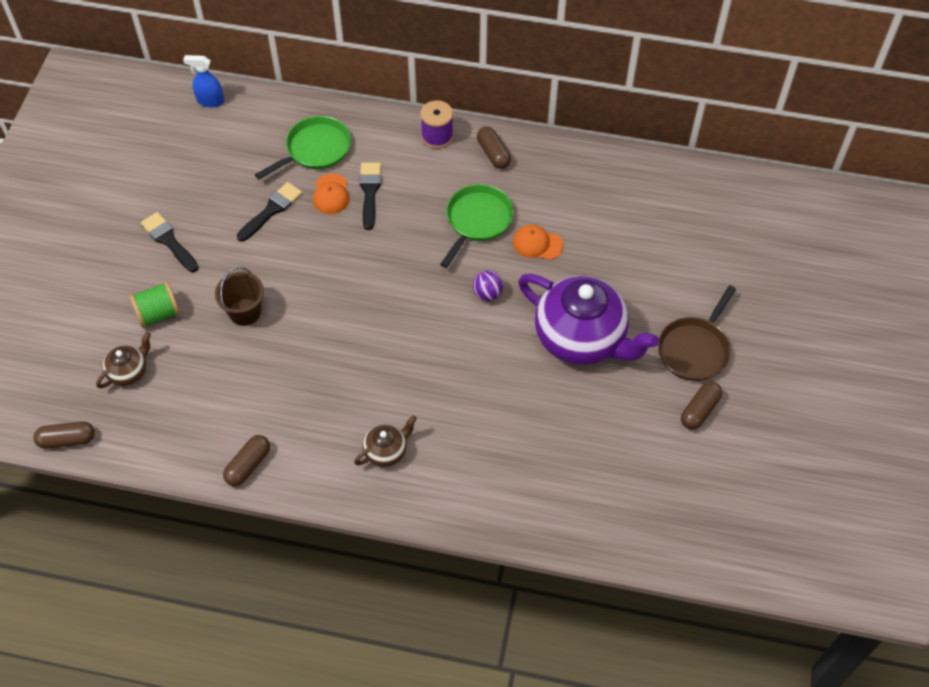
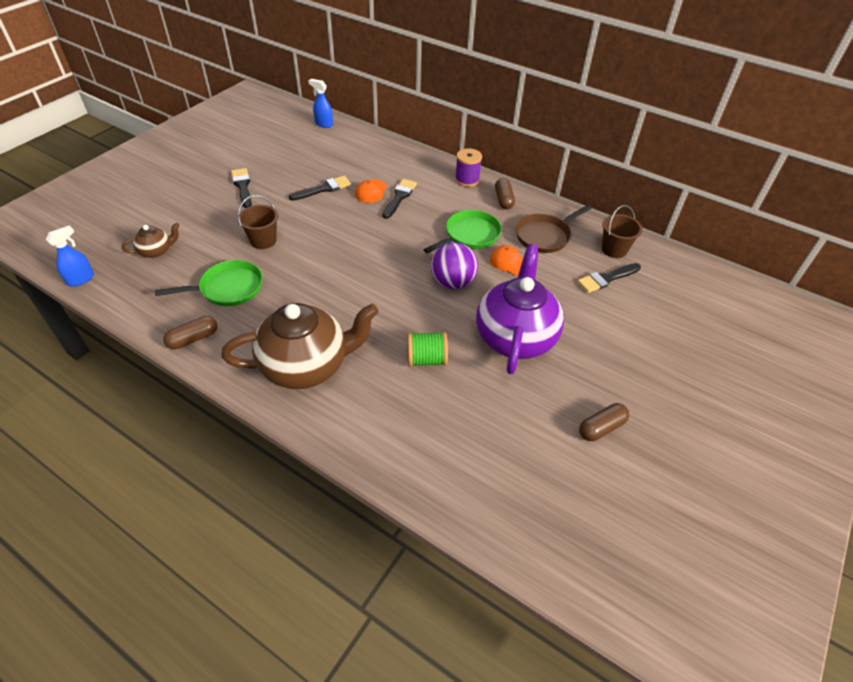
camera: 20 degrees right, 10 degrees down
(67, 440) = (81, 279): brown capsule -> blue spray bottle
(158, 314) = (203, 224): green spool -> green spool (426, 359)
(315, 149) = (376, 165): green pan -> green pan (228, 288)
(386, 451) = (306, 366): brown teapot -> brown teapot, size x2.22
(487, 294) = (452, 283): purple ball -> purple ball, size x1.75
(581, 339) = (515, 337): purple teapot -> purple teapot turned 135 degrees counterclockwise
(642, 185) = (614, 249): none -> brown bucket
(647, 229) = (606, 279): none -> black brush
(694, 349) = (615, 377): brown pan -> brown pan (545, 236)

